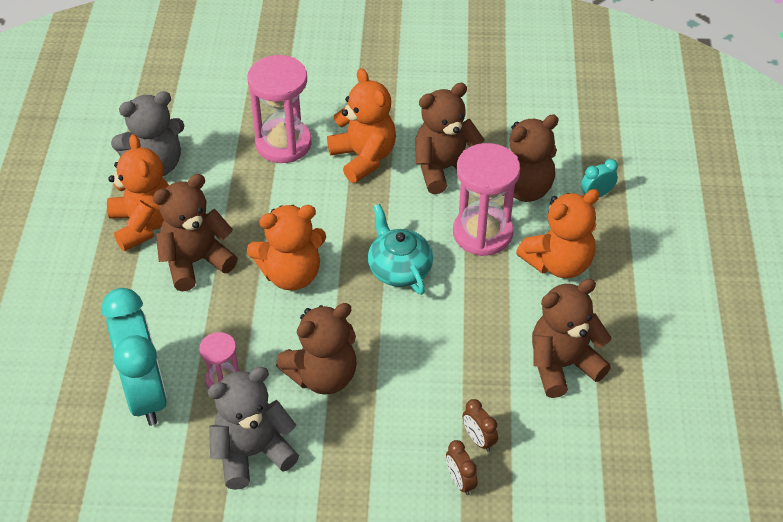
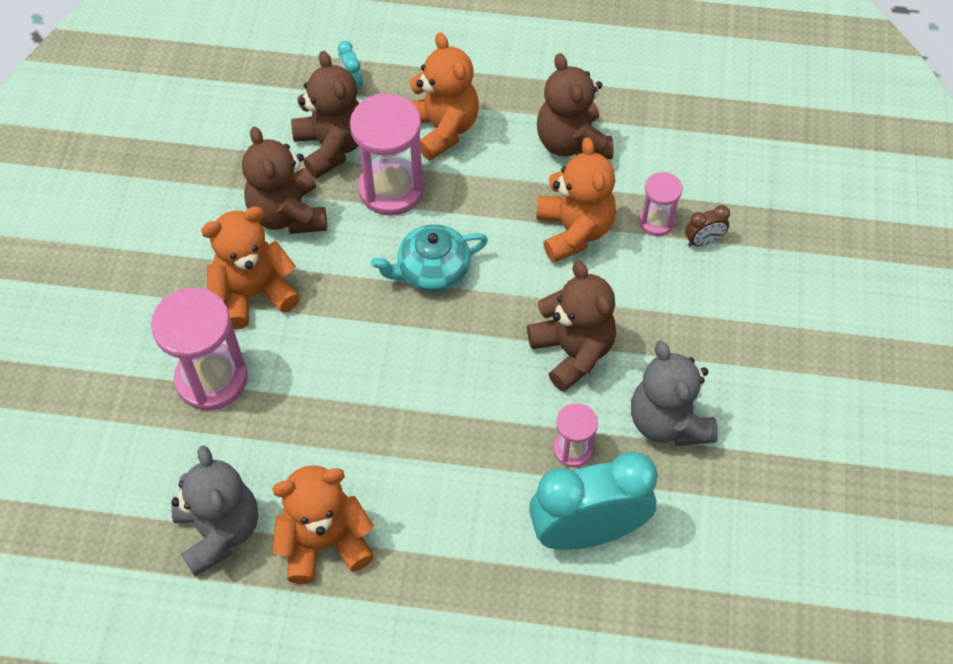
camera: 85 degrees left, 10 degrees up
(195, 262) = (395, 480): brown teddy bear -> none
(291, 274) = (428, 377): orange teddy bear -> orange teddy bear (574, 231)
(478, 439) = (656, 221): brown clock -> pink hourglass

